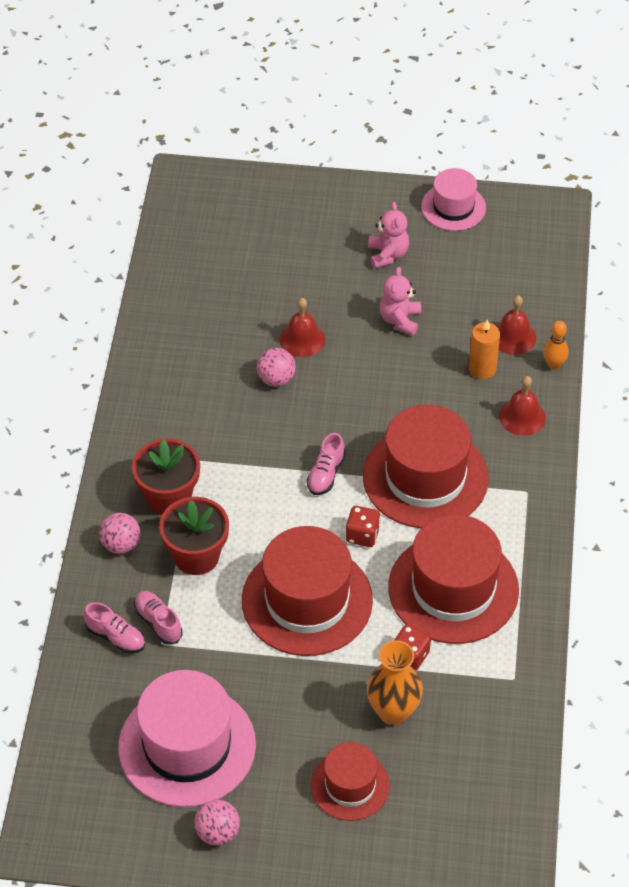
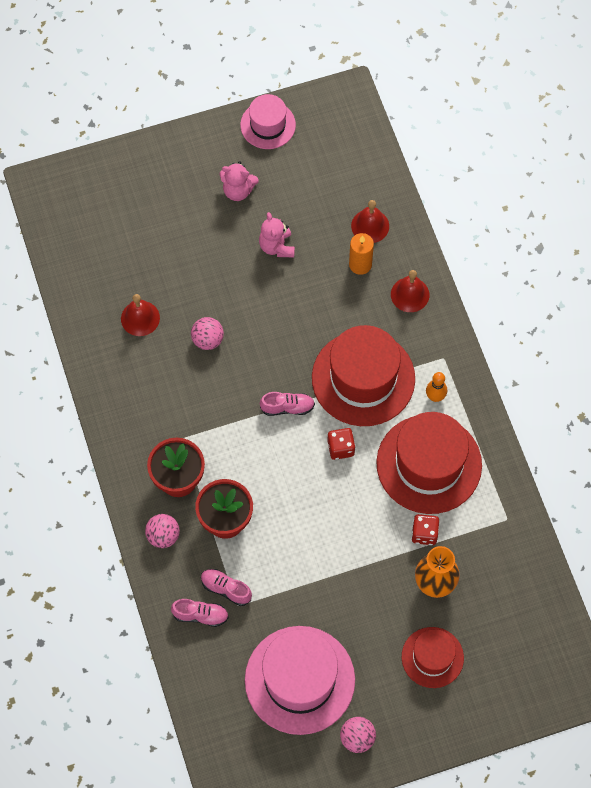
camera: 25 degrees left, 15 degrees up
(302, 339) = (209, 295): red bell -> red bell (140, 318)
(307, 600) = (327, 521): red hat -> none
(326, 474) = (287, 407): pink shoe -> pink shoe turned 90 degrees counterclockwise
(387, 255) = (238, 190): pink teddy bear -> pink teddy bear turned 135 degrees clockwise
(554, 364) = (412, 238): orange bowling pin -> orange bowling pin (435, 397)

